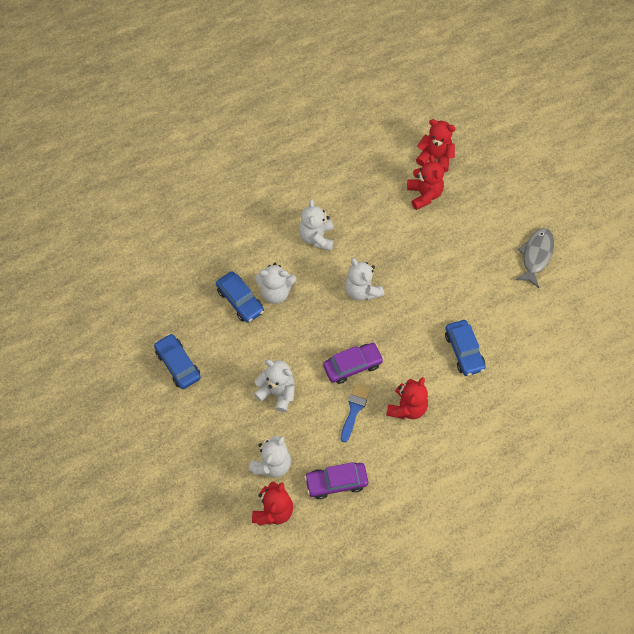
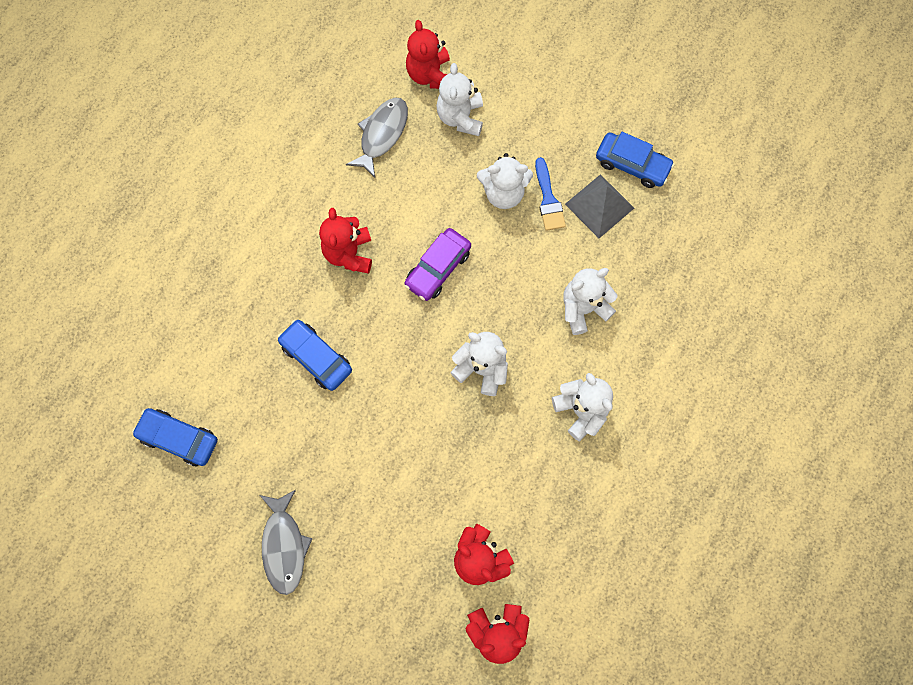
camera: 150 degrees right, 10 degrees up
(219, 349) = (599, 206): none -> grey pyramid
(240, 301) = (617, 275): blue car -> blue car (179, 438)
(336, 482) = (382, 134): purple car -> grey fish
(354, 409) = (407, 220): blue brush -> blue brush (548, 199)

